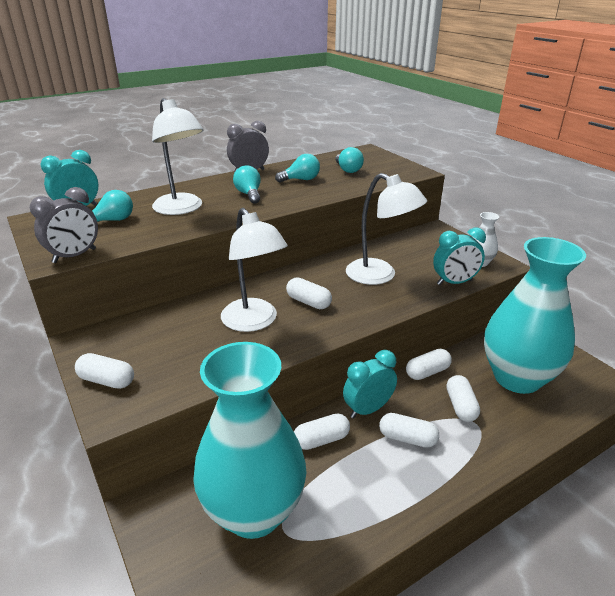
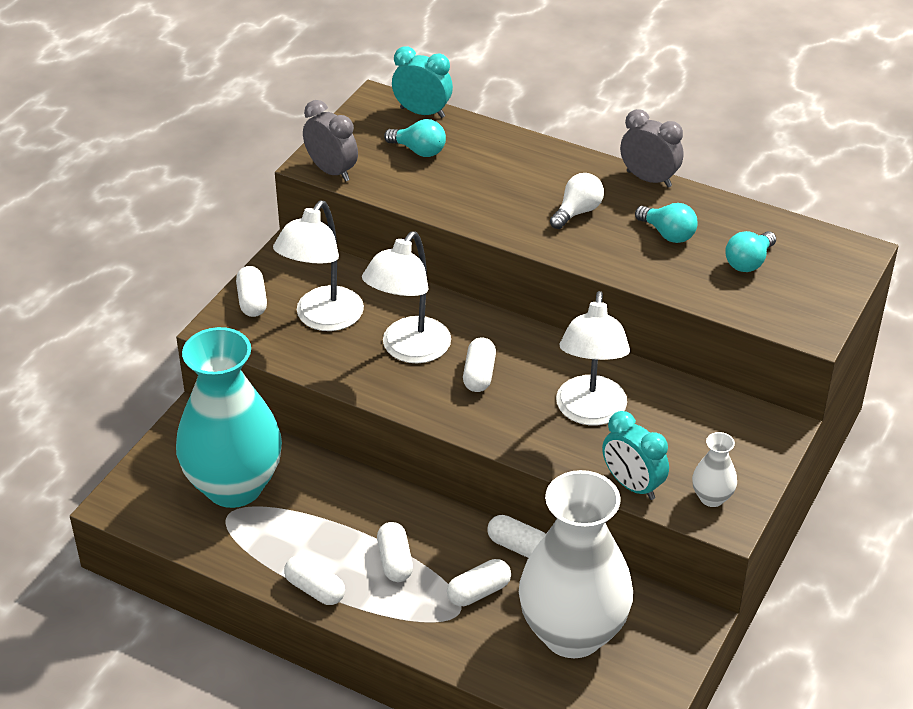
camera: 60 degrees right, 10 degrees up
(74, 256) = (332, 171): grey clock -> grey clock turned 150 degrees counterclockwise
(182, 209) = (490, 182): white lamp -> white lamp (322, 318)
(249, 194) = (577, 212): turquoise light bulb -> white light bulb
(321, 440) = (346, 496): white capsule -> white capsule (315, 589)
(368, 409) = (416, 516): turquoise clock -> none
(517, 378) = (572, 633): turquoise vase -> white vase

